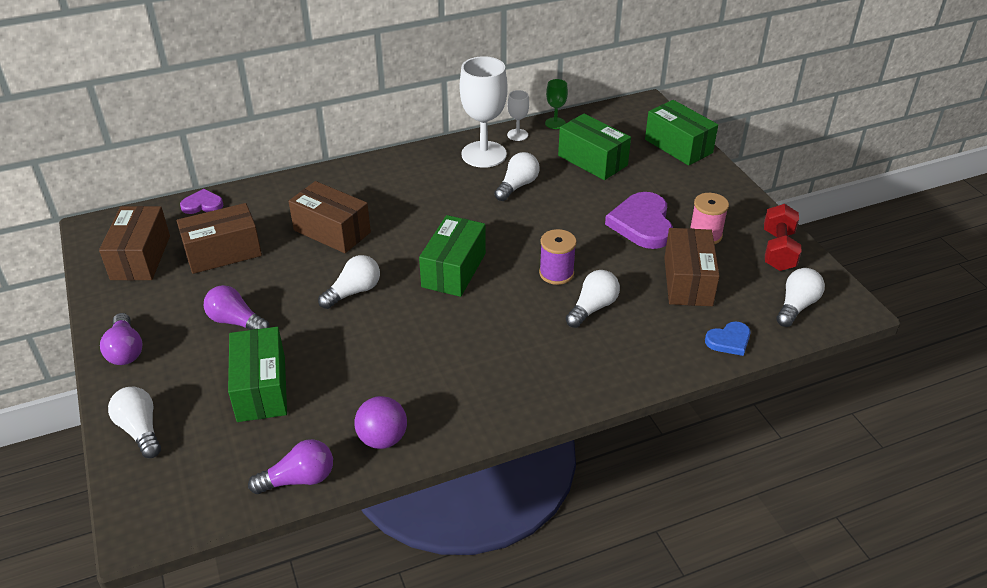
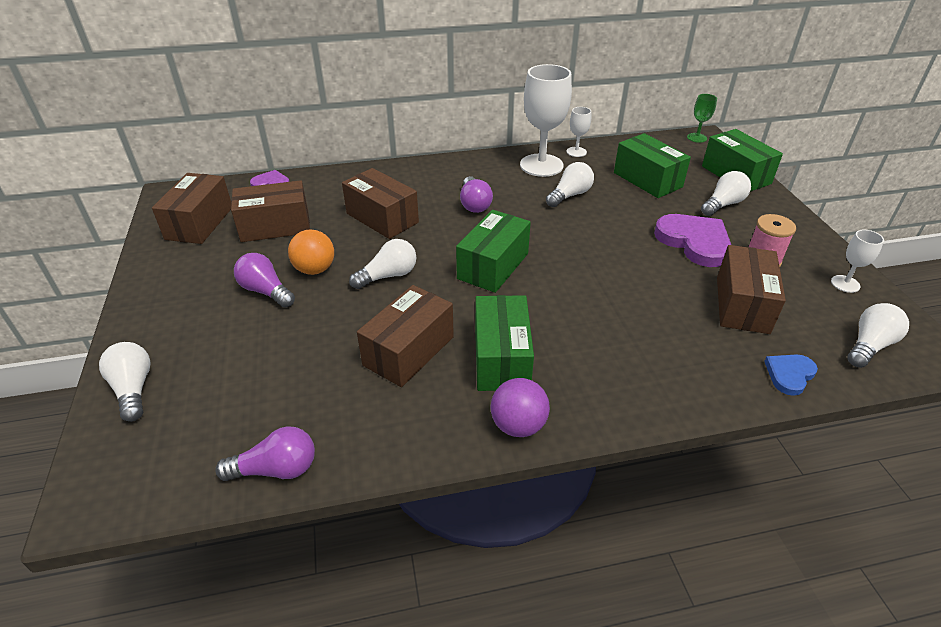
camera: 10 degrees right, 0 degrees up
(125, 350) = (152, 306): purple light bulb -> purple light bulb (474, 204)
(261, 388) = (269, 361): green box -> green box (501, 358)
(278, 294) = (315, 269): none -> orange ball
(382, 439) = (379, 435): purple ball -> purple ball (518, 425)
(391, 362) = (408, 351): none -> brown box
(555, 123) = (614, 145): green goblet -> green goblet (696, 138)
(556, 273) = (599, 281): purple spool -> none
(592, 308) = (634, 320): white light bulb -> white light bulb (723, 204)
(642, 224) = (694, 242): purple heart -> purple heart turned 135 degrees clockwise
(729, 340) = (789, 375): blue heart -> blue heart turned 150 degrees clockwise
(778, 250) = (845, 284): red dumbbell -> white goblet

